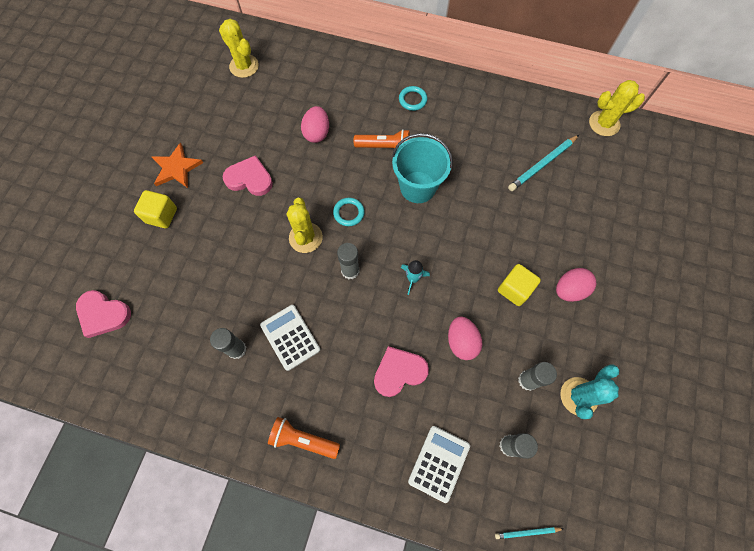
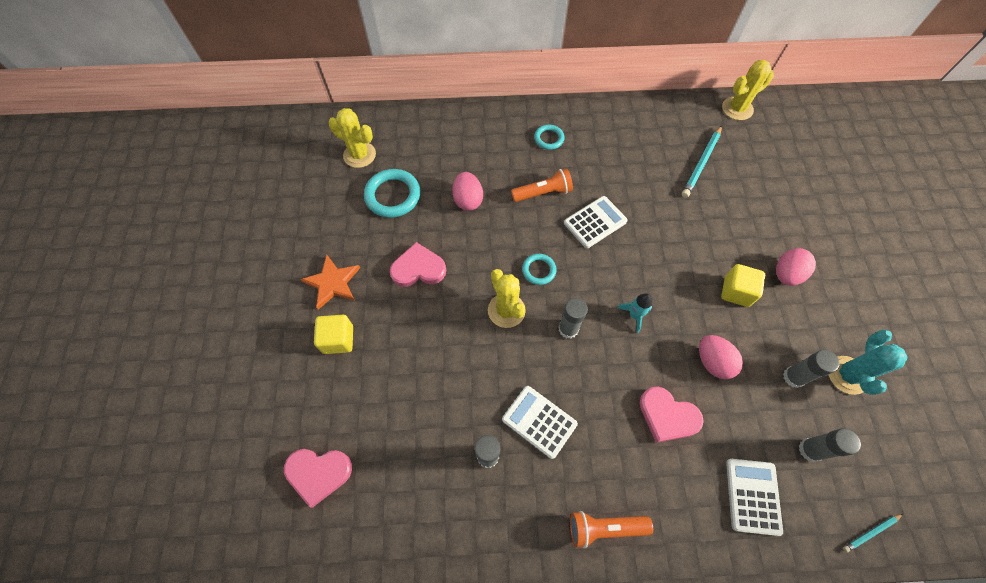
camera: 20 degrees left, 5 degrees down
(256, 110) = (393, 196): none -> turquoise ring
(399, 372) = (667, 416): pink heart -> pink heart turned 105 degrees counterclockwise
(417, 187) = (595, 222): turquoise bucket -> white calculator

